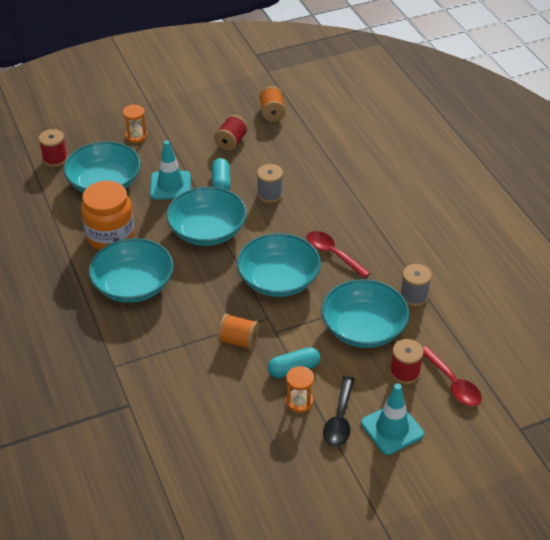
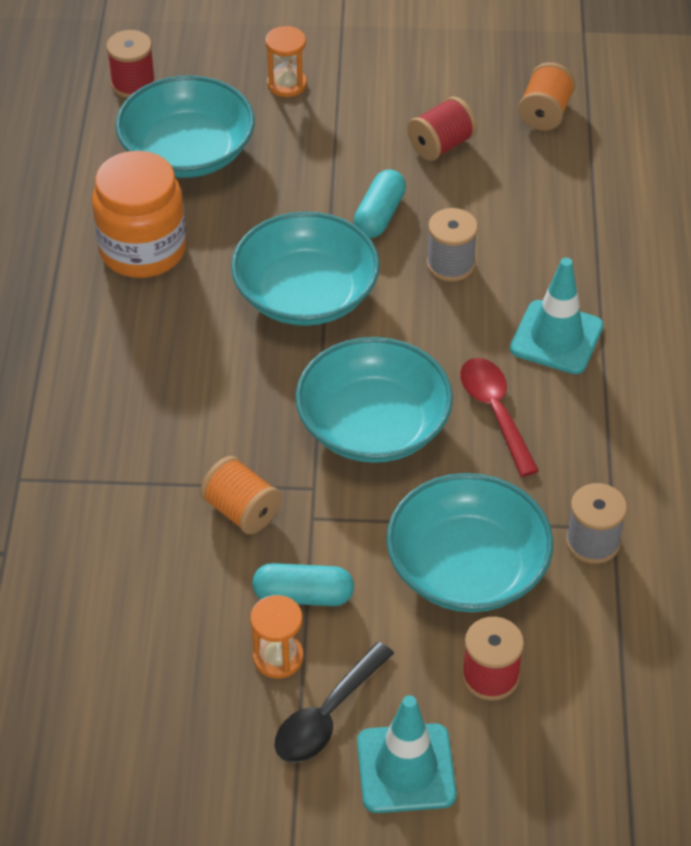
camera: 25 degrees right, 5 degrees up
(133, 284) = (130, 348): turquoise bowl -> none
(170, 185) = (291, 192): turquoise traffic cone -> turquoise traffic cone (556, 338)
(453, 383) = (564, 730): red spoon -> none

